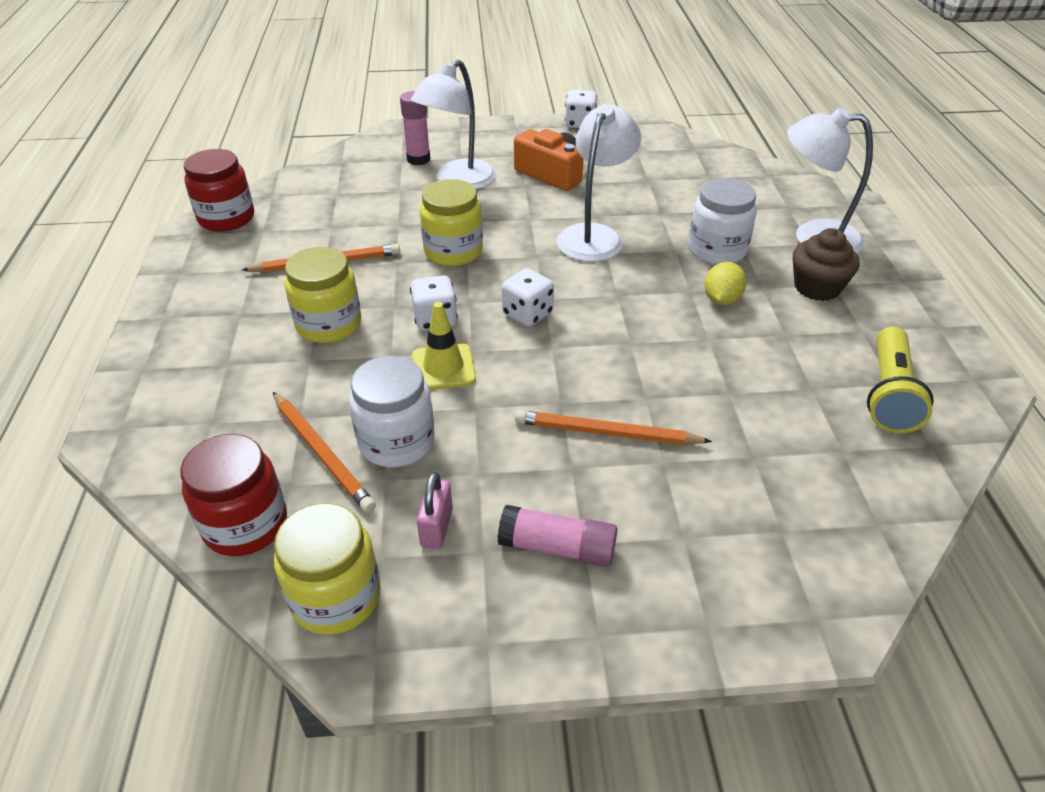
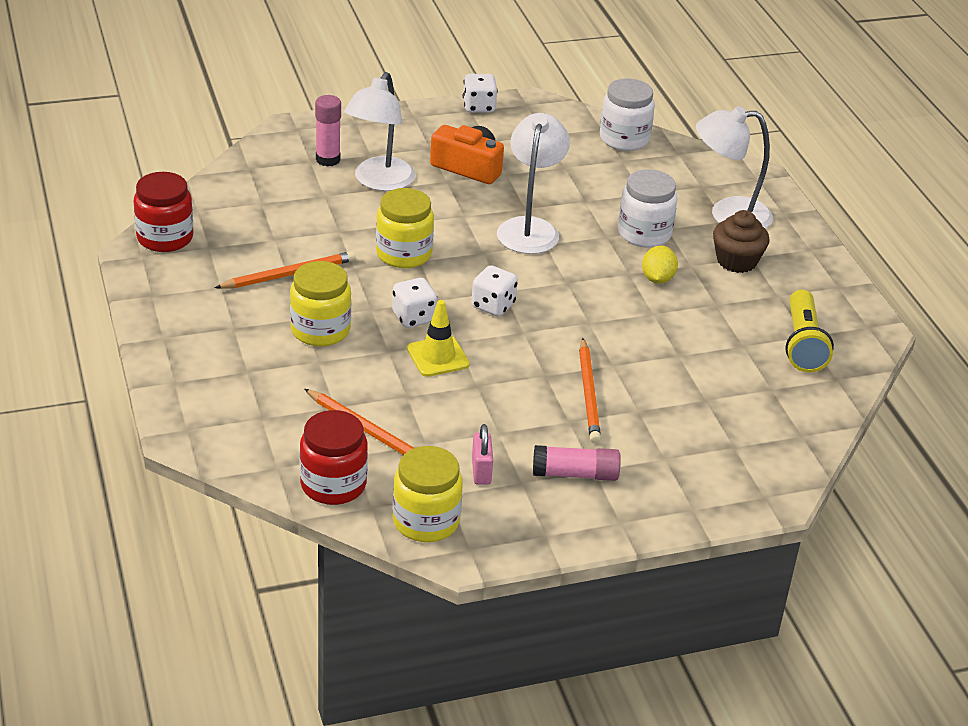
camera: 15 degrees left, 5 degrees down
(396, 441) = (424, 416): white jar -> white jar (624, 139)
(606, 433) = (589, 394): orange pencil -> orange pencil turned 90 degrees counterclockwise

